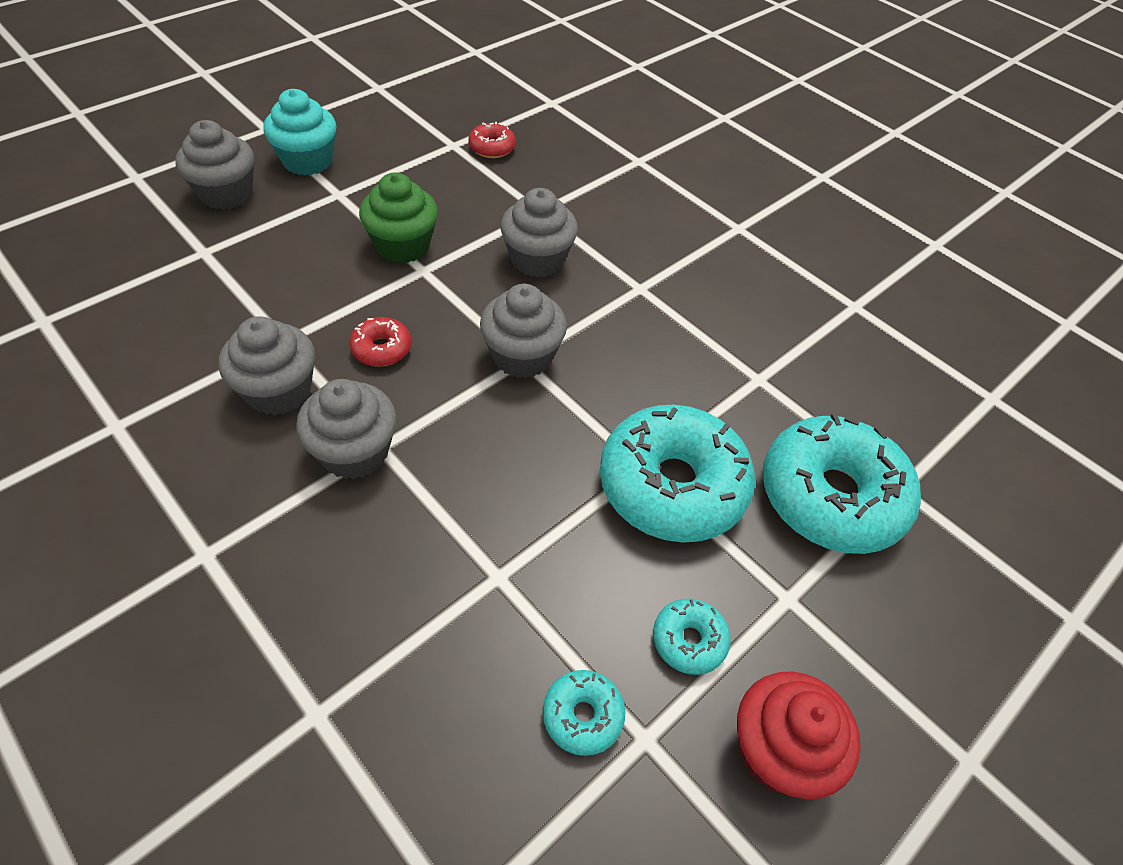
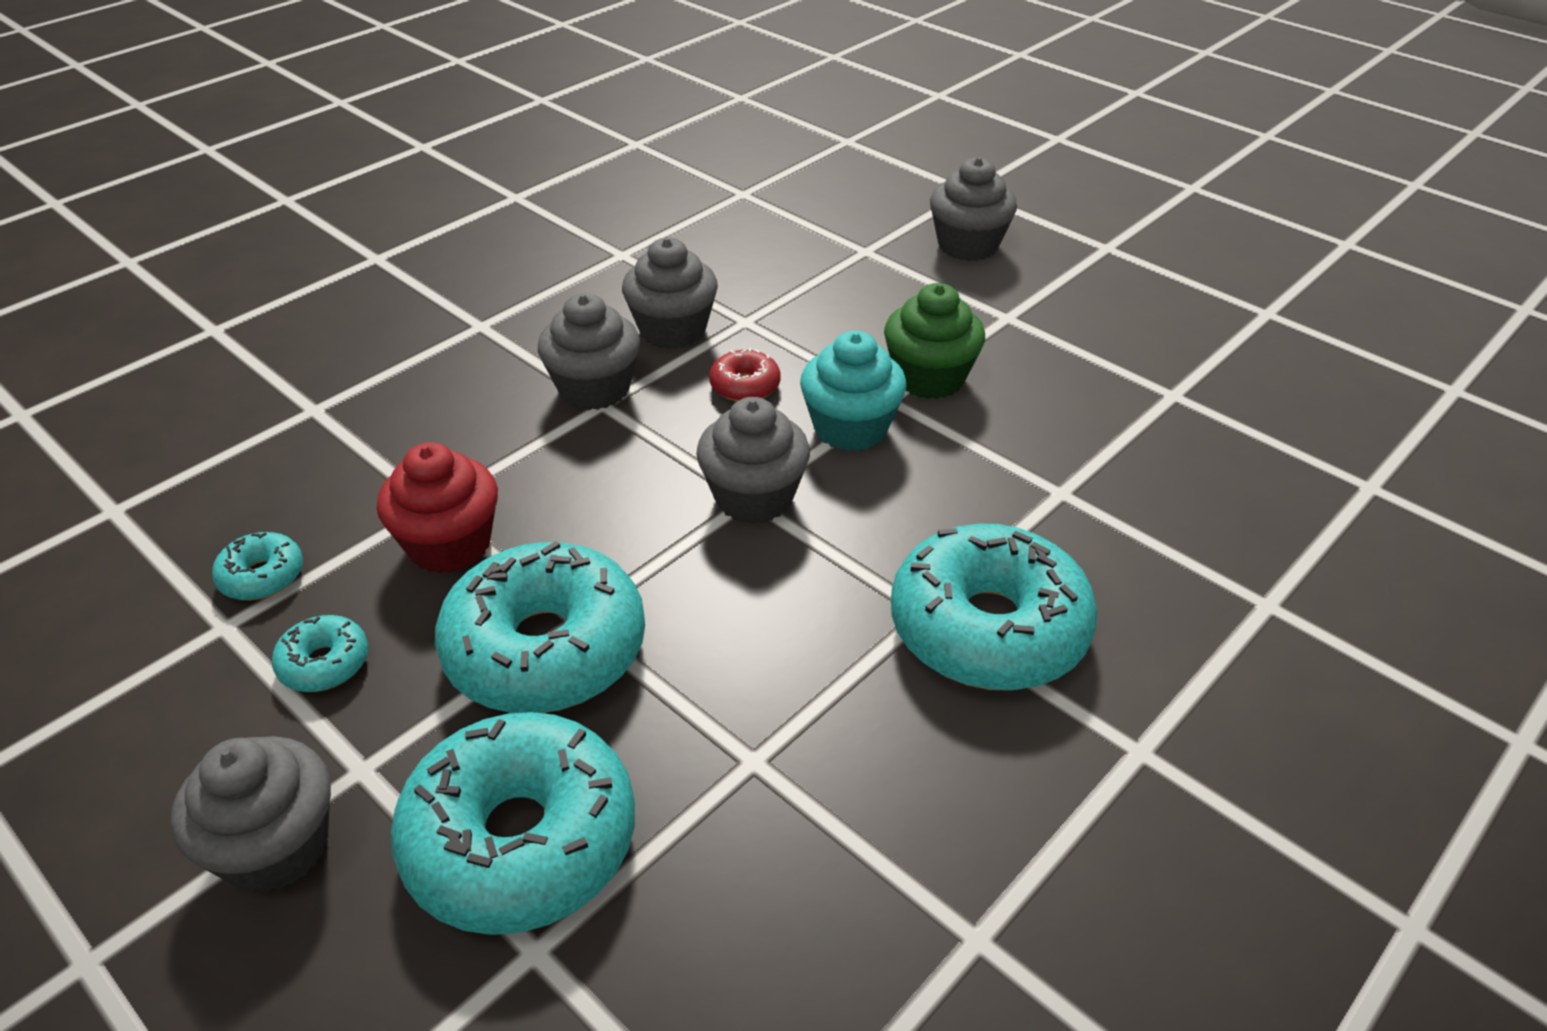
camera: 90 degrees right, 10 degrees down
(308, 161) = (1060, 285): turquoise cupcake -> turquoise cupcake (850, 428)
(492, 148) = (1191, 432): red donut -> none
(537, 260) = (947, 498): grey cupcake -> grey cupcake (276, 847)
(654, 264) = (988, 628): none -> turquoise donut
(778, 750) = (172, 743): red cupcake -> red cupcake (449, 544)

